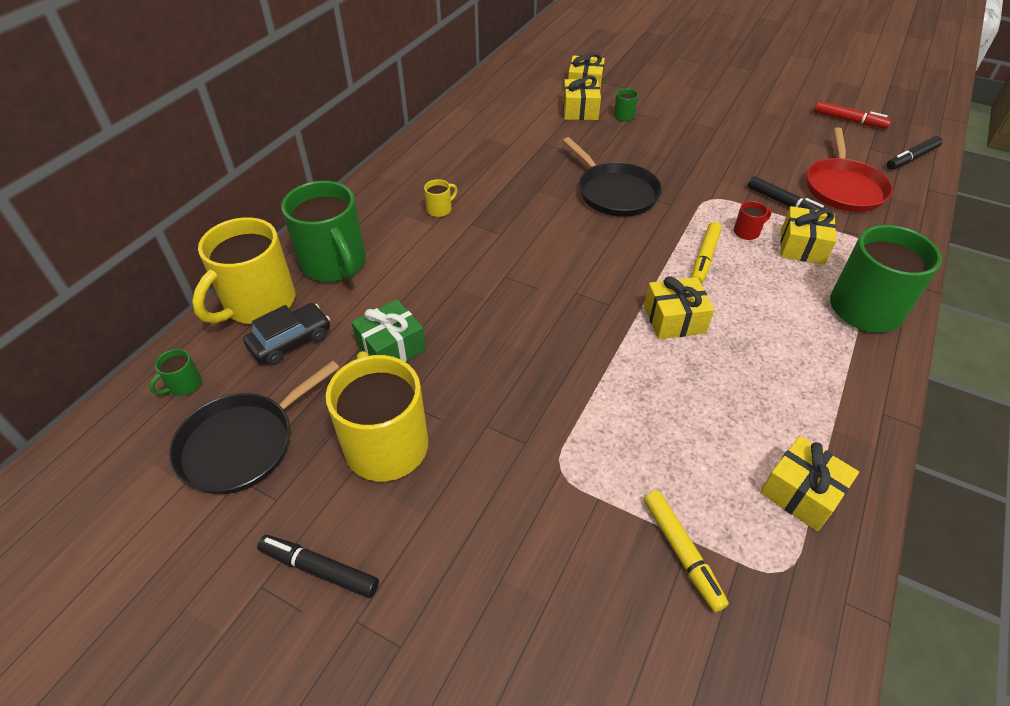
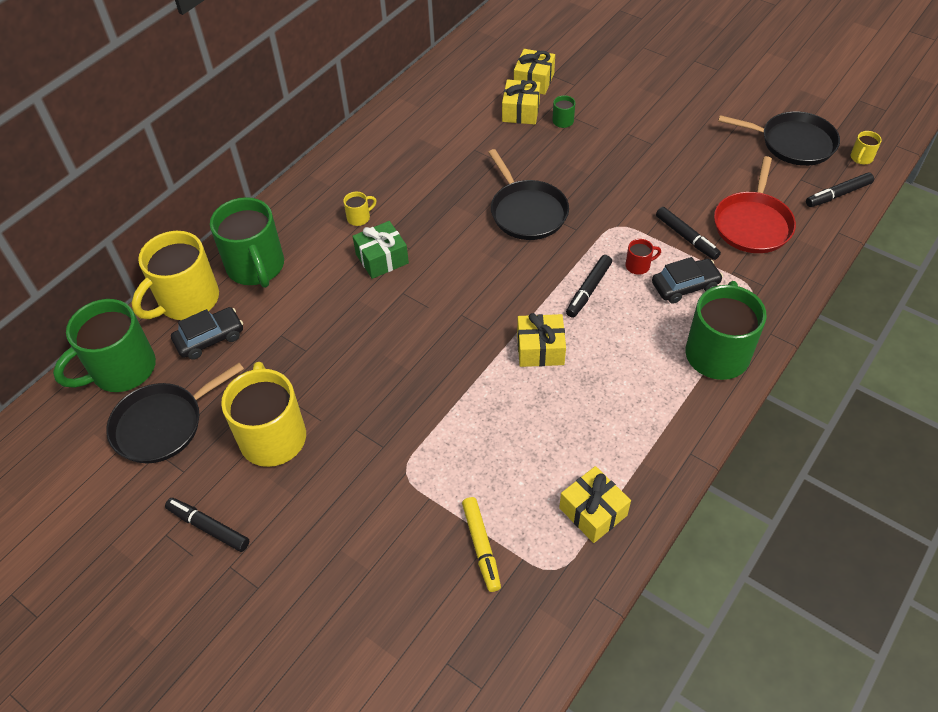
camera: 10 degrees right, 5 degrees up
(183, 385) = (121, 370): green mug -> green mug, size x2.44
(391, 348) = (291, 353): green gift -> green gift (382, 259)
(704, 258) = (588, 290): yellow marker -> black marker
(802, 247) = (685, 286): yellow gift -> black car
(849, 120) = (793, 143): red marker -> black pan
(917, 128) = (861, 158): none -> yellow mug

